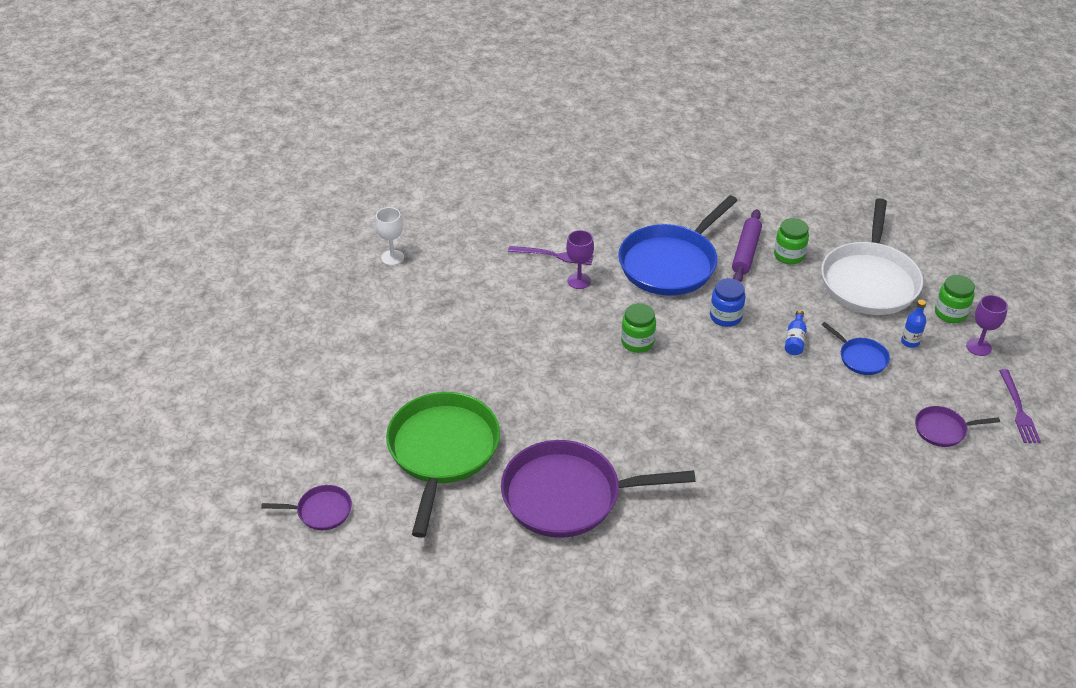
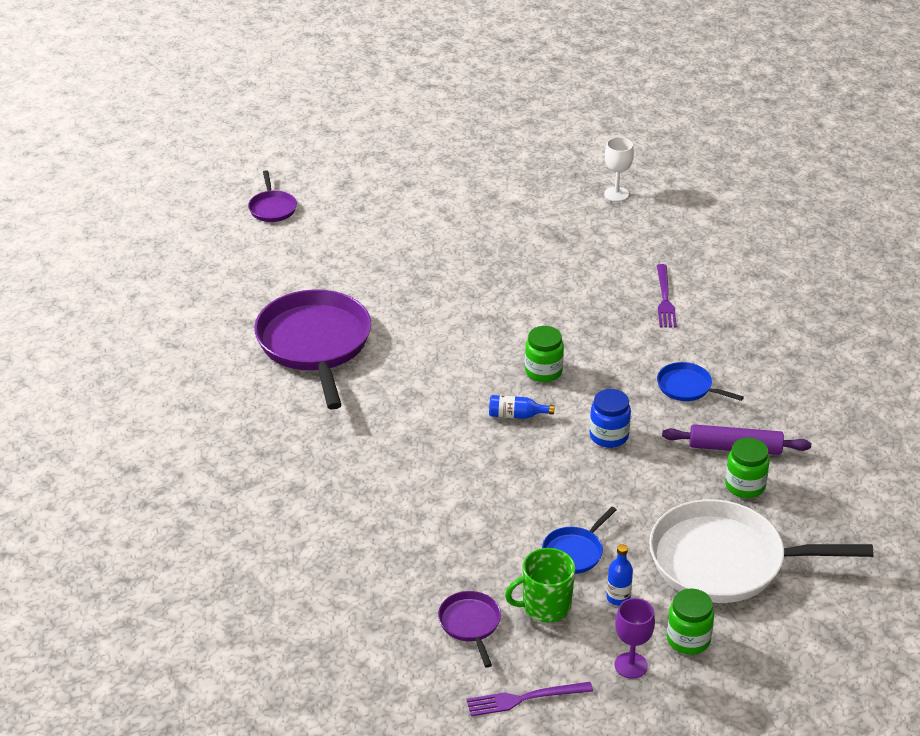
camera: 80 degrees right, 5 degrees down
(442, 451) = (356, 262): green pan -> none
(579, 281) = (629, 321): purple goblet -> none
(671, 264) = (687, 387): blue pan -> blue pan, size x0.46
(795, 340) = (588, 494): blue bottle -> blue bottle (516, 415)
(921, 383) = (545, 606): none -> green mug

